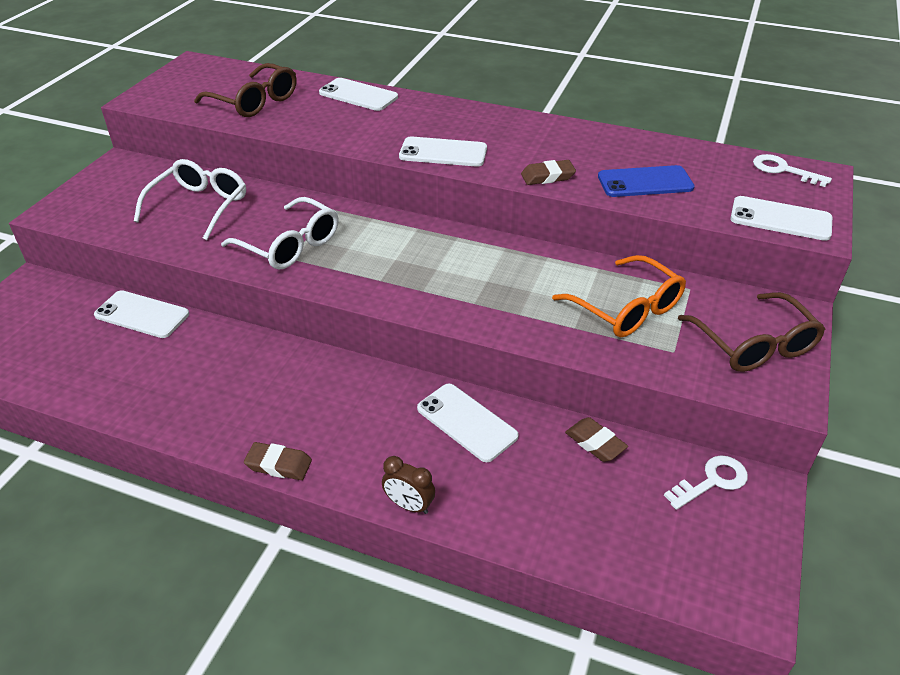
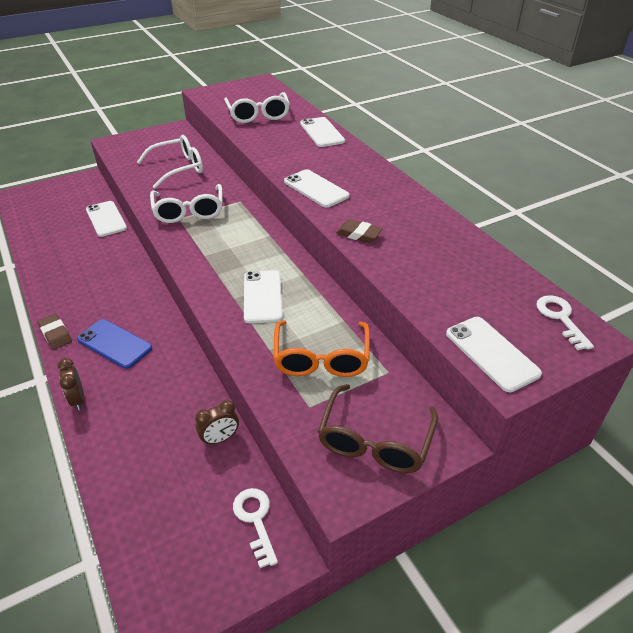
camera: 40 degrees right, 0 degrees up
(255, 102) = (258, 115): brown glasses -> white glasses
(467, 422) = (169, 374): white phone -> white phone (263, 296)
(595, 443) = (220, 439): brown eraser -> brown clock
(645, 182) = (423, 271): blue phone -> blue phone (114, 344)
(712, 481) = (255, 520): white key -> white key turned 120 degrees counterclockwise

